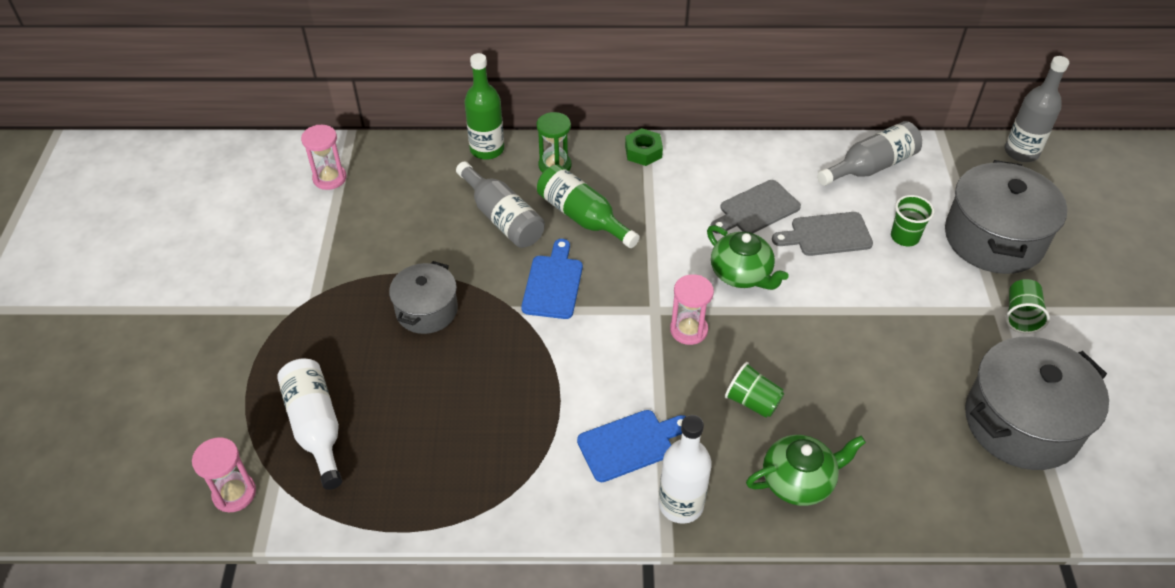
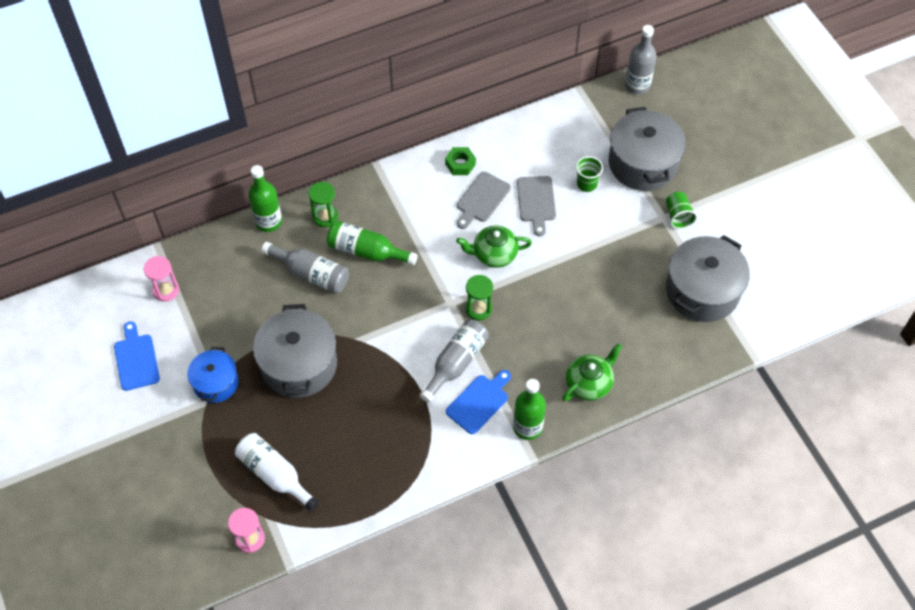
camera: 25 degrees left, 10 degrees up
(318, 293) = (216, 383): none -> blue pot
(427, 310) = (299, 364): grey pot -> grey pot, size x1.69
(553, 283) = (373, 310): blue cutting board -> blue cutting board (136, 359)
(643, 152) = (382, 181): green nut -> green nut (460, 164)
(681, 504) = (527, 427): white bottle -> green bottle
(688, 330) = (478, 309): pink hourglass -> green hourglass
(741, 274) = (494, 254): green teapot -> green teapot turned 150 degrees clockwise
(752, 402) = (540, 343): green cup -> none
(827, 235) = (536, 202): grey cutting board -> grey cutting board turned 60 degrees counterclockwise
(870, 166) = (543, 135): grey bottle -> grey bottle (456, 363)

